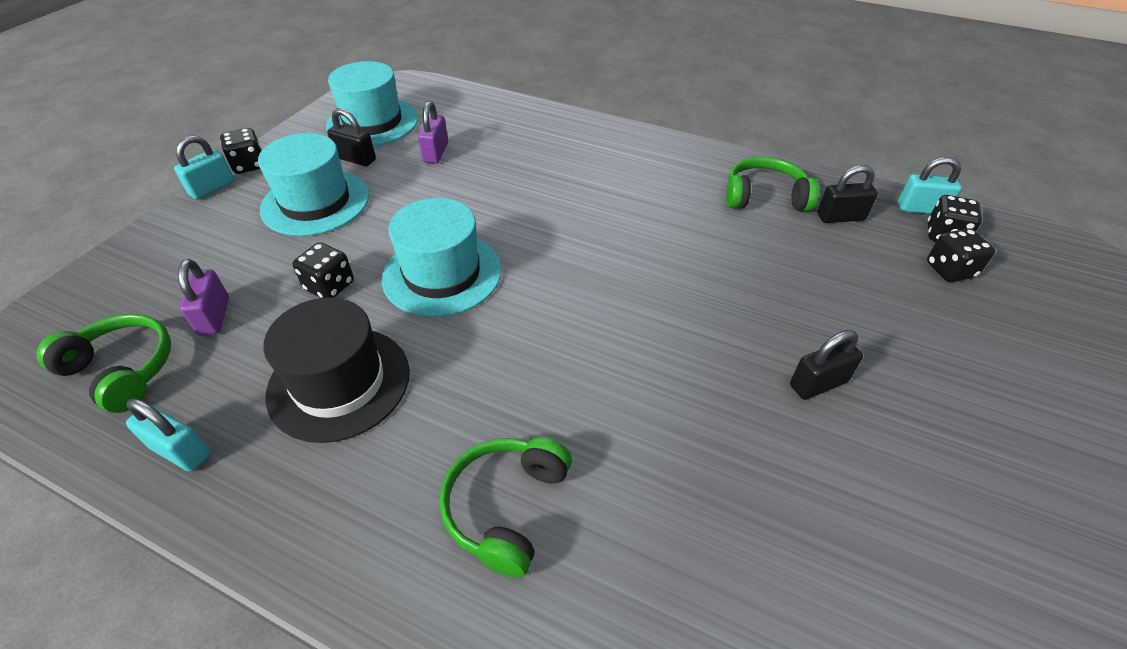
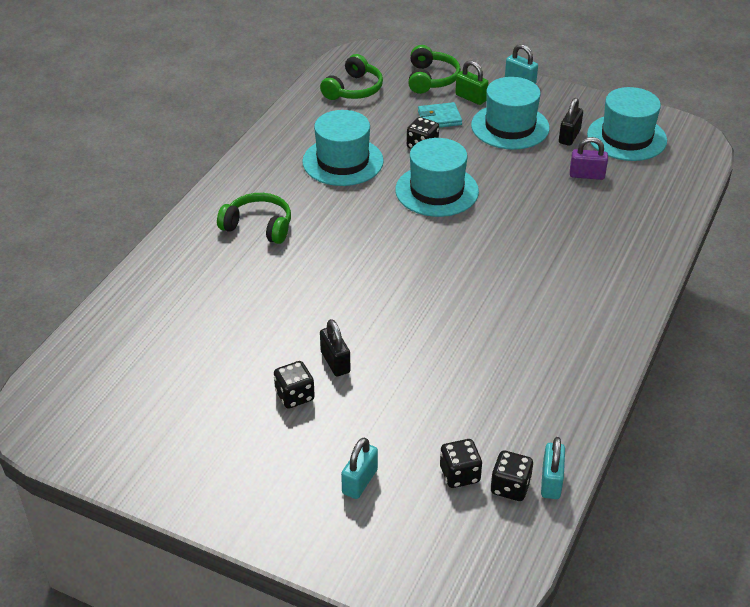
camera: 90 degrees right, 5 degrees down
(181, 451) = (301, 120): turquoise padlock -> turquoise padlock (360, 481)
(214, 316) = (394, 109): purple padlock -> none
(227, 233) = (471, 98): none -> green padlock
(249, 165) = (551, 90): black dice -> black dice (295, 396)
(265, 266) = (439, 118): none -> turquoise wallet
(339, 382) = (343, 161): black hat -> turquoise hat
(764, 197) = (554, 370): green headphones -> green headphones (431, 79)
(840, 217) = (529, 417): black padlock -> none

